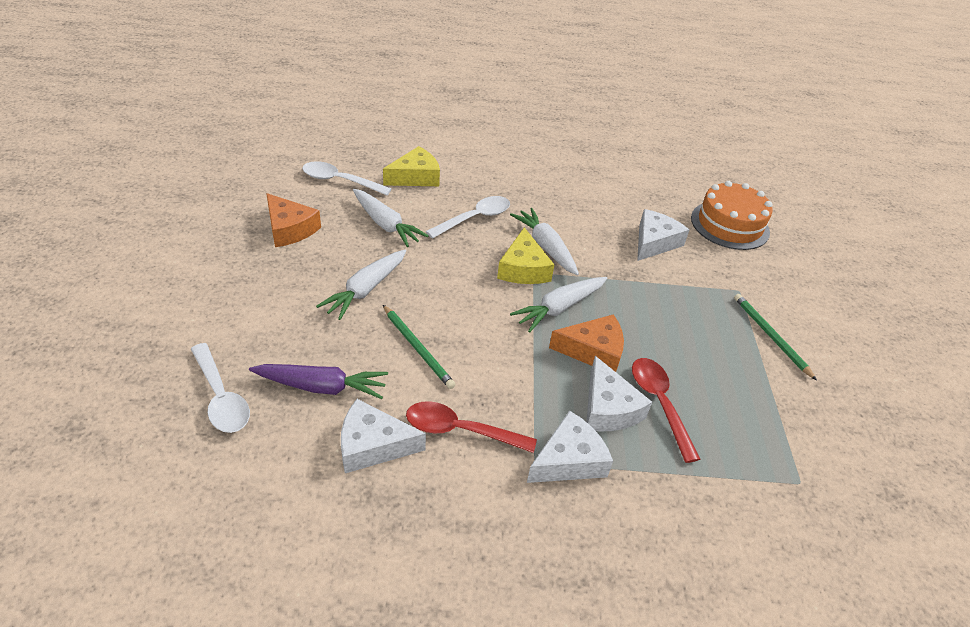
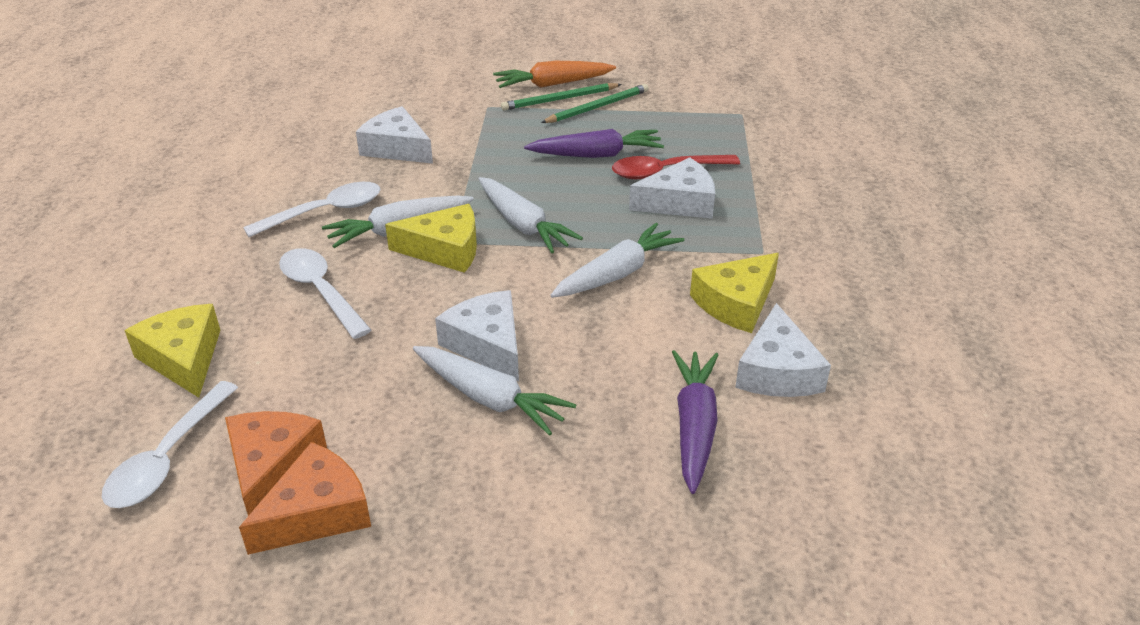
camera: 85 degrees left, 5 degrees down
(221, 397) = (736, 533): white spoon -> white spoon (325, 212)
(385, 224) = (321, 387): white carrot -> white carrot (617, 273)
(417, 348) = (608, 341): green pencil -> green pencil (597, 107)
(460, 430) = (736, 303): red spoon -> yellow cheese
(569, 460) = (754, 231): white cheese -> white cheese (487, 344)
(593, 351) = (595, 206): orange cheese -> orange cheese (272, 467)
(676, 356) = (596, 155): none -> purple carrot
(729, 225) = (367, 96): orange cake -> none
(799, 333) = (553, 84): none -> orange carrot

